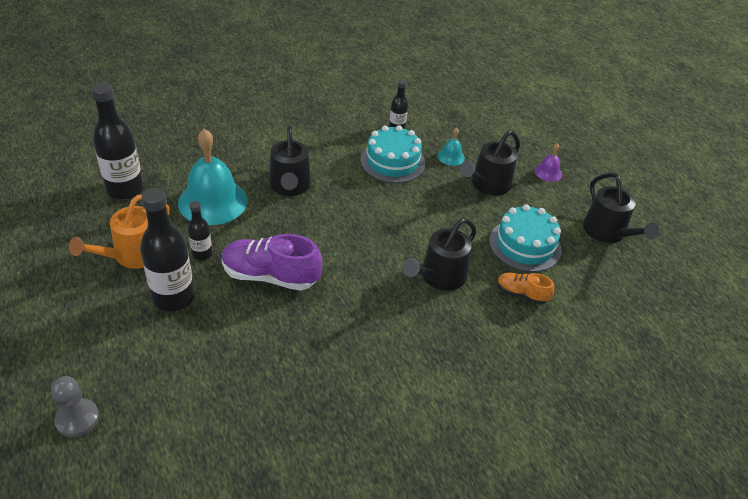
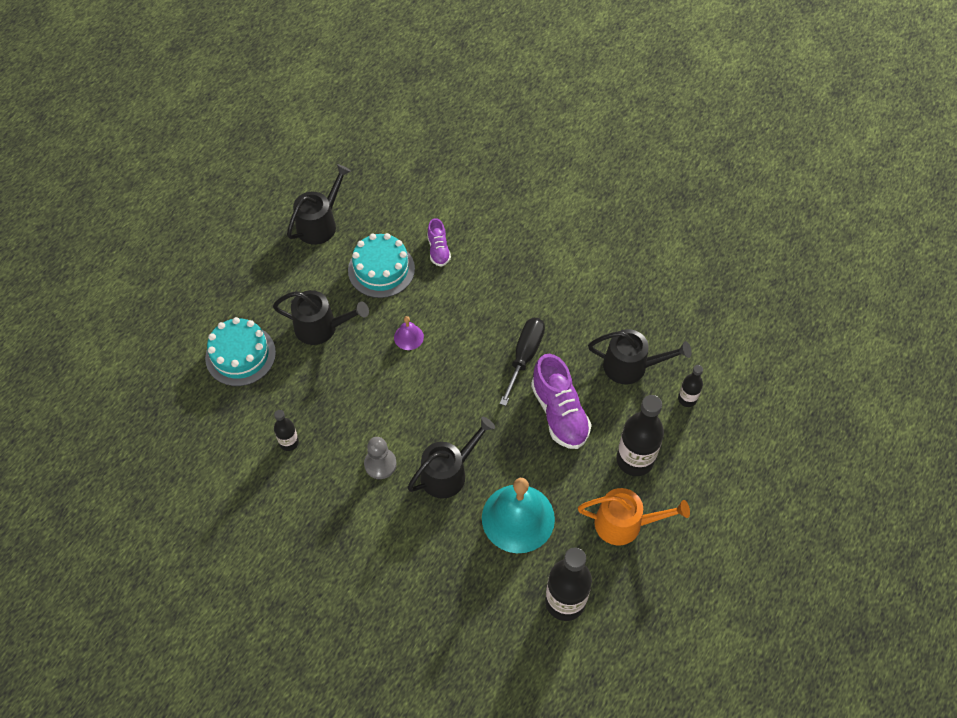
camera: 120 degrees left, 15 degrees up
(77, 419) = (764, 432): grey pawn -> grey pawn (380, 464)
(202, 254) = (580, 476): black bottle -> black bottle (687, 399)
(348, 287) = (524, 356): none -> black screwdriver
(392, 162) = (346, 415): turquoise cake -> turquoise cake (240, 355)
(439, 276) = (464, 306): black watering can -> black watering can (631, 366)
(451, 156) = (300, 375): turquoise bell -> none
(521, 294) = (438, 250): orange shoe -> purple shoe
(548, 172) = (265, 292): purple bell -> purple bell (408, 337)

